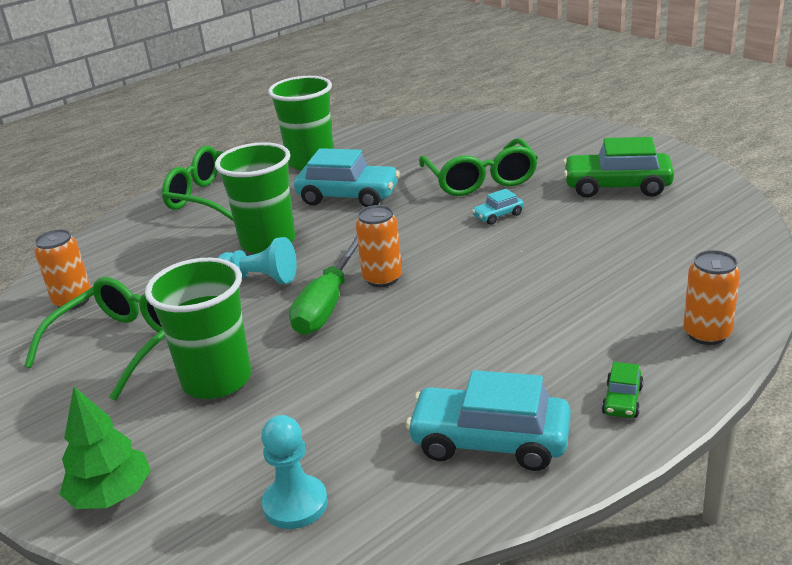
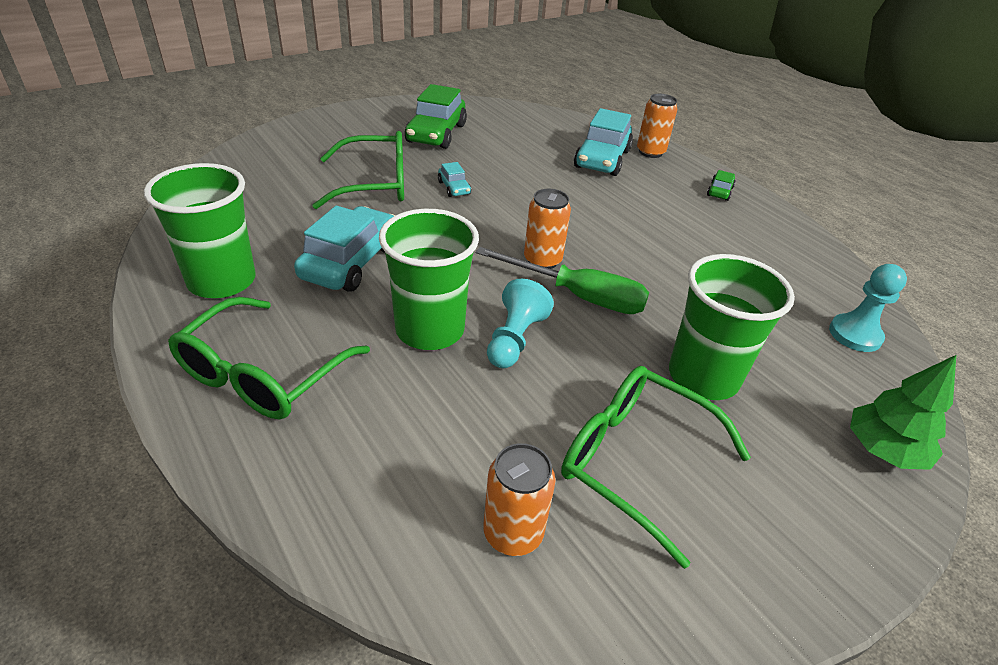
camera: 90 degrees left, 10 degrees up
(490, 441) = (767, 243): turquoise car -> turquoise car (602, 159)
(622, 400) = (719, 191): green car -> green car turned 90 degrees counterclockwise

